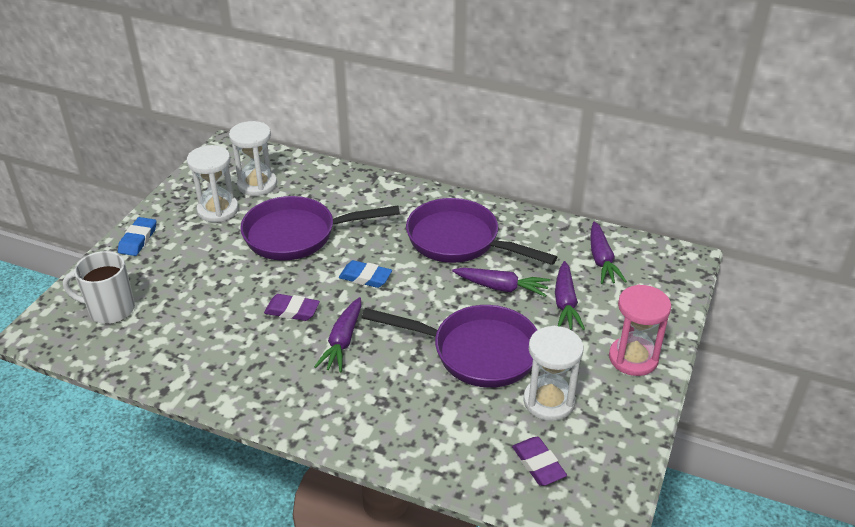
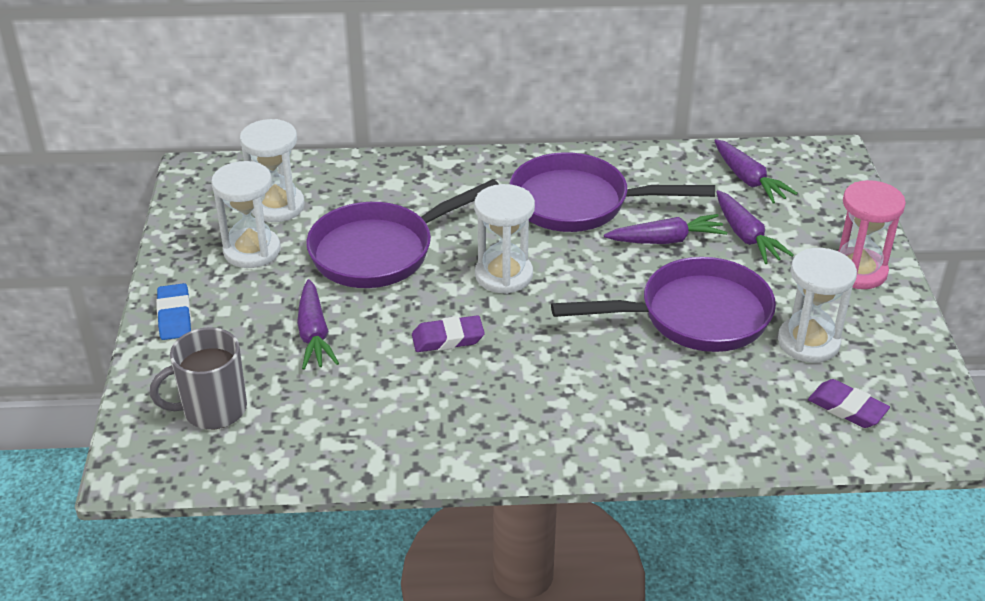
camera: 25 degrees left, 0 degrees up
(110, 310) = (213, 410): white mug -> grey mug
(342, 341) = (536, 353): purple carrot -> purple carrot (314, 334)
(365, 277) = (504, 275): blue eraser -> white hourglass

